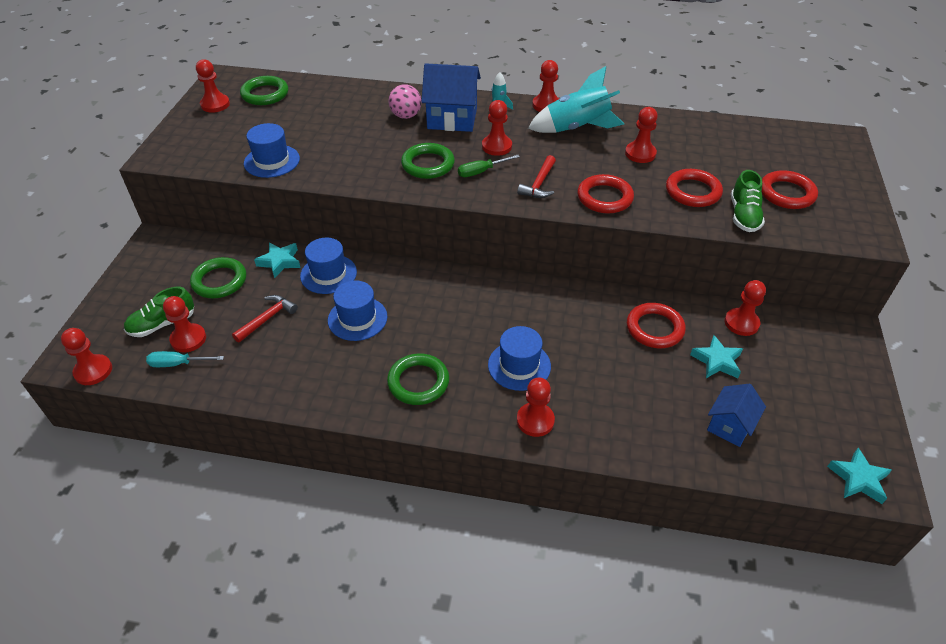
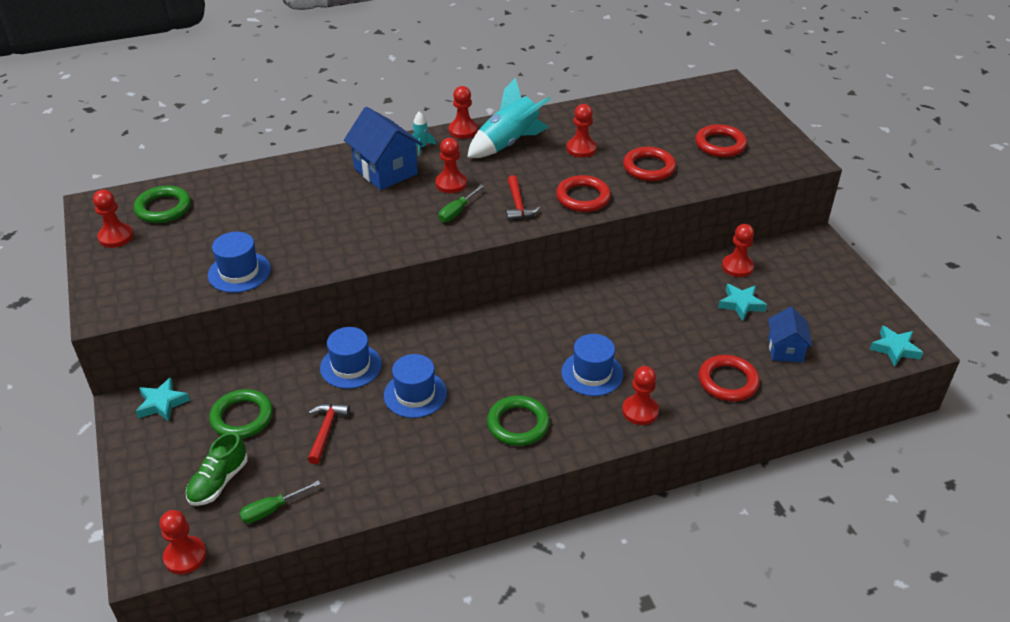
camera: 30 degrees left, 5 degrees down
(178, 364) = (272, 510): turquoise screwdriver -> green screwdriver
(188, 339) = (261, 483): red pawn -> none
(279, 262) = (290, 374): turquoise star -> turquoise star (162, 403)
(406, 116) = (337, 183): pink ball -> none
(428, 164) = (401, 222): green ring -> none
(452, 119) = (385, 171): blue house -> blue house turned 75 degrees clockwise
(654, 328) = (676, 298): red ring -> red ring (728, 381)
(743, 215) = (702, 174): green shoe -> none

